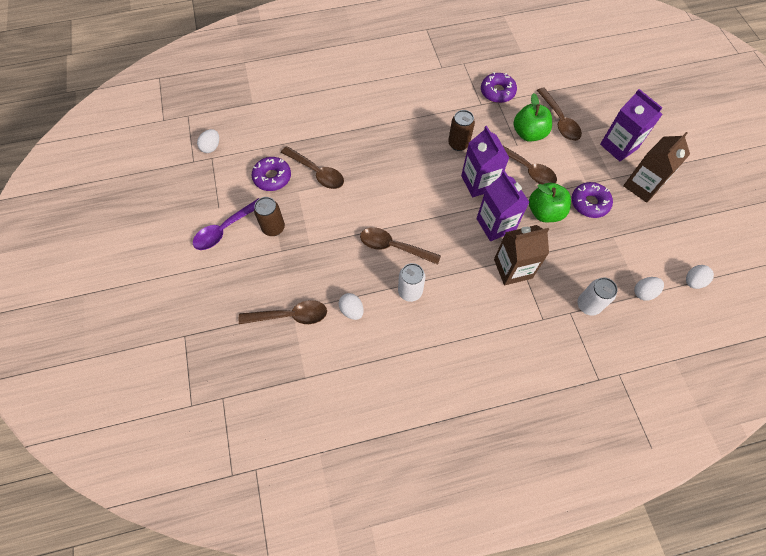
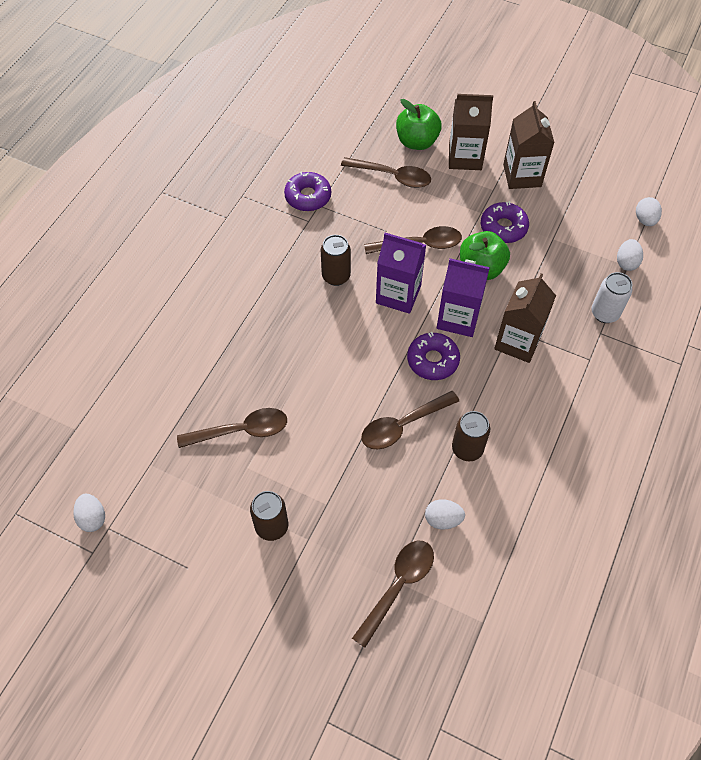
camera: 50 degrees left, 5 degrees down
(225, 229) = (225, 580): purple spoon -> none
(272, 177) = (203, 481): purple donut -> purple donut (432, 360)
(410, 291) = (467, 449): white can -> brown can
(529, 133) = (382, 211): green apple -> green apple (417, 142)
(618, 146) = (465, 157): purple carton -> brown carton

